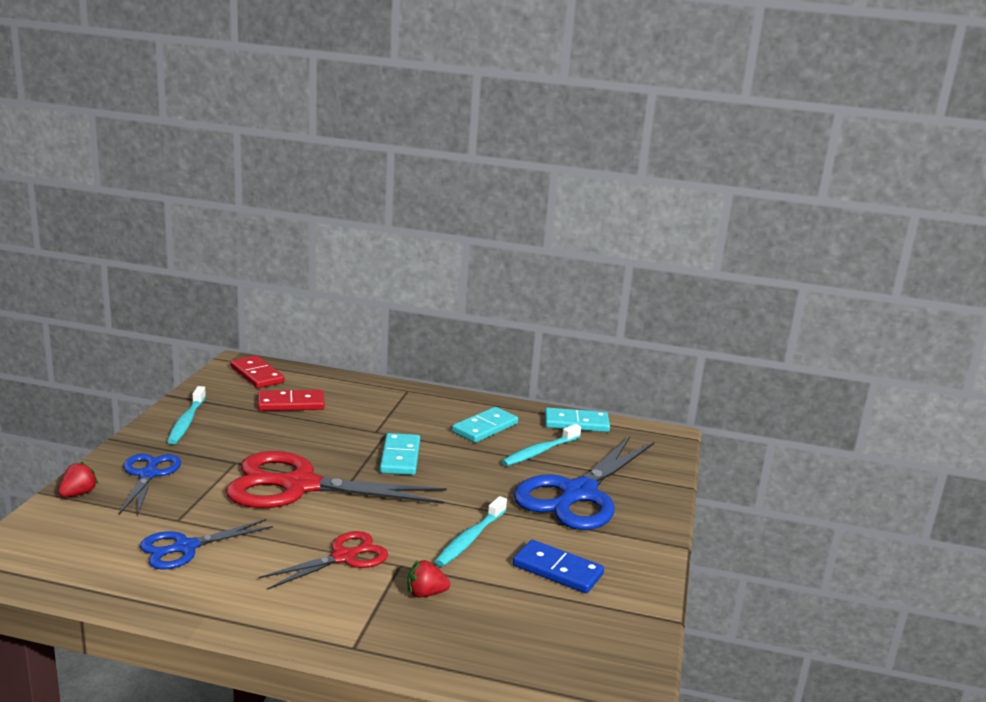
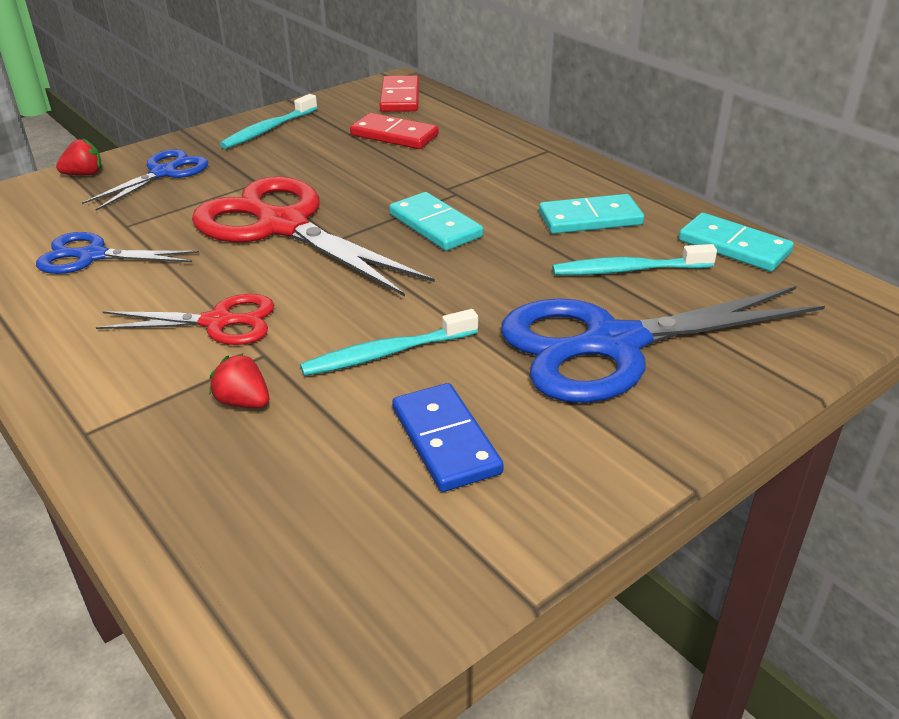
camera: 40 degrees right, 15 degrees up
(400, 457) = (435, 225): turquoise domino -> turquoise domino turned 75 degrees counterclockwise

